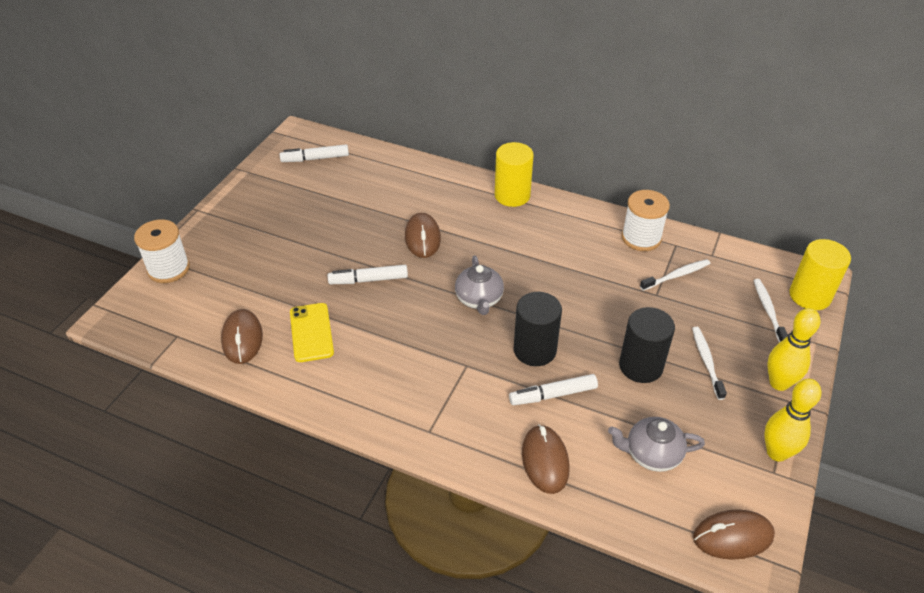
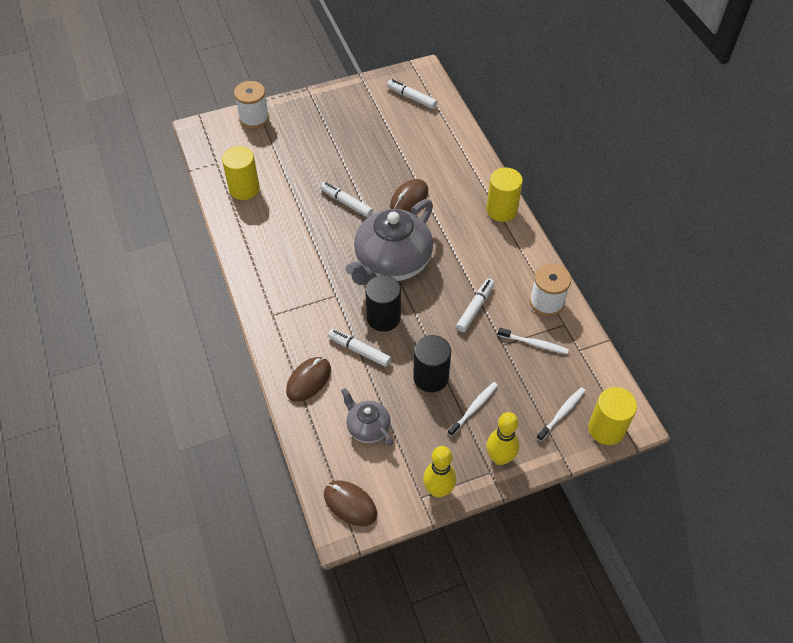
camera: 45 degrees right, 10 degrees up
(242, 339) = (244, 189): brown mouse -> yellow cylinder
(311, 332) = (280, 212): yellow phone -> none
(479, 299) = (392, 263): grey teapot -> grey teapot, size x2.00
(597, 283) = (475, 308): none -> white marker

